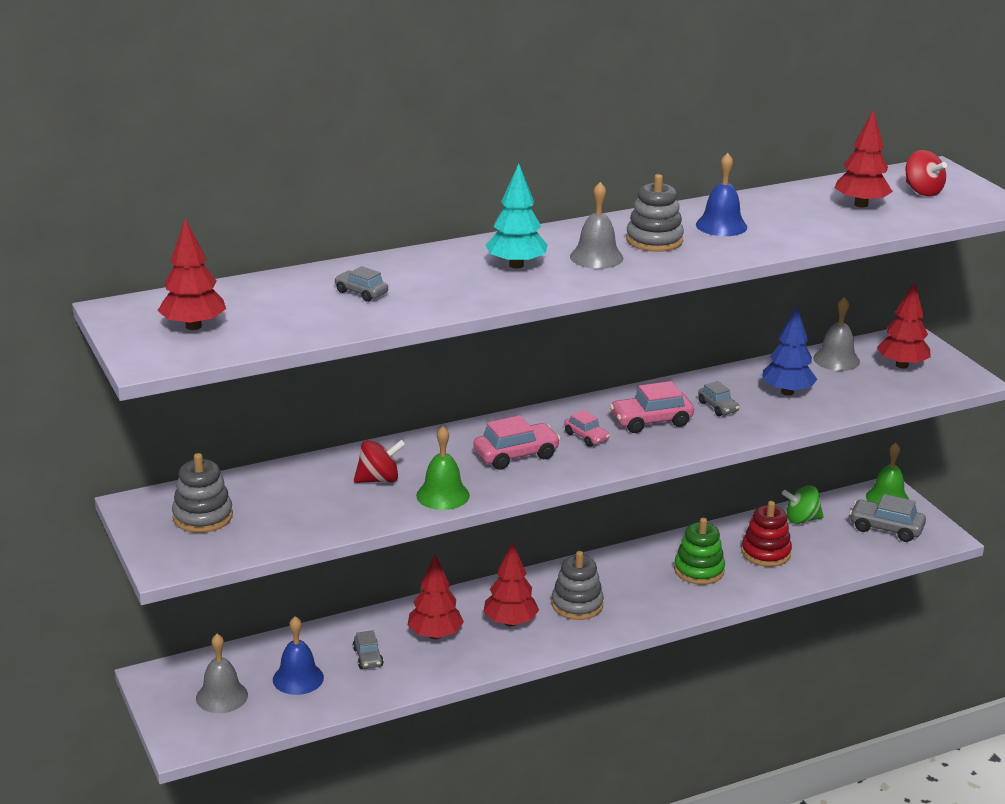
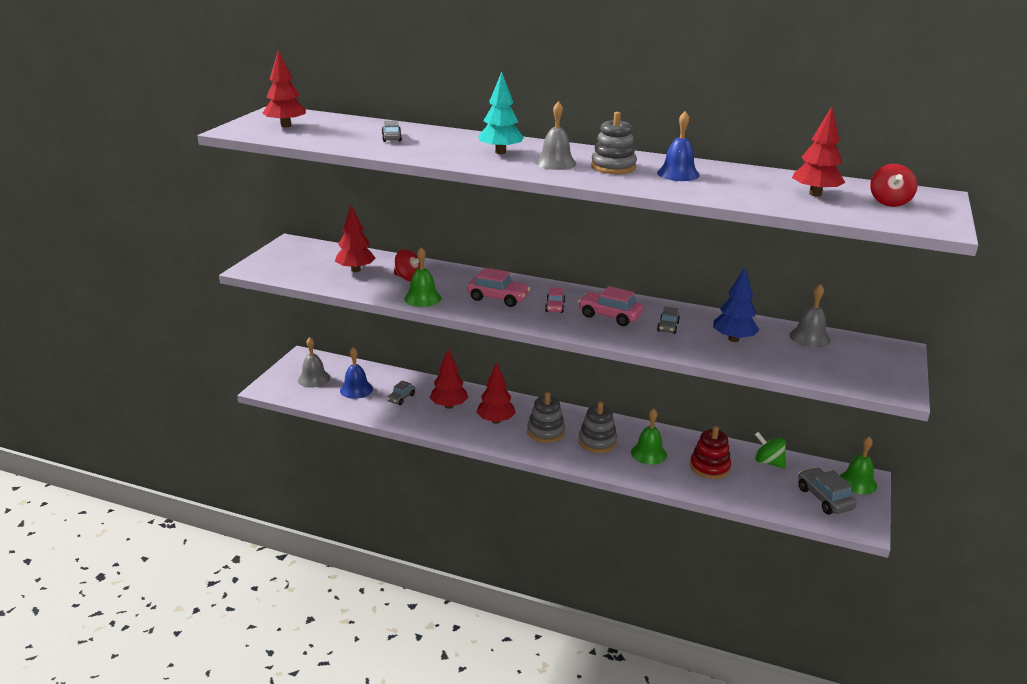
camera: 45 degrees right, 0 degrees up
(203, 517) = (304, 258): grey stacking toy -> grey stacking toy (597, 442)
(699, 570) = (648, 453): green stacking toy -> green bell
(902, 365) = (856, 360): red tree -> red tree (355, 270)

